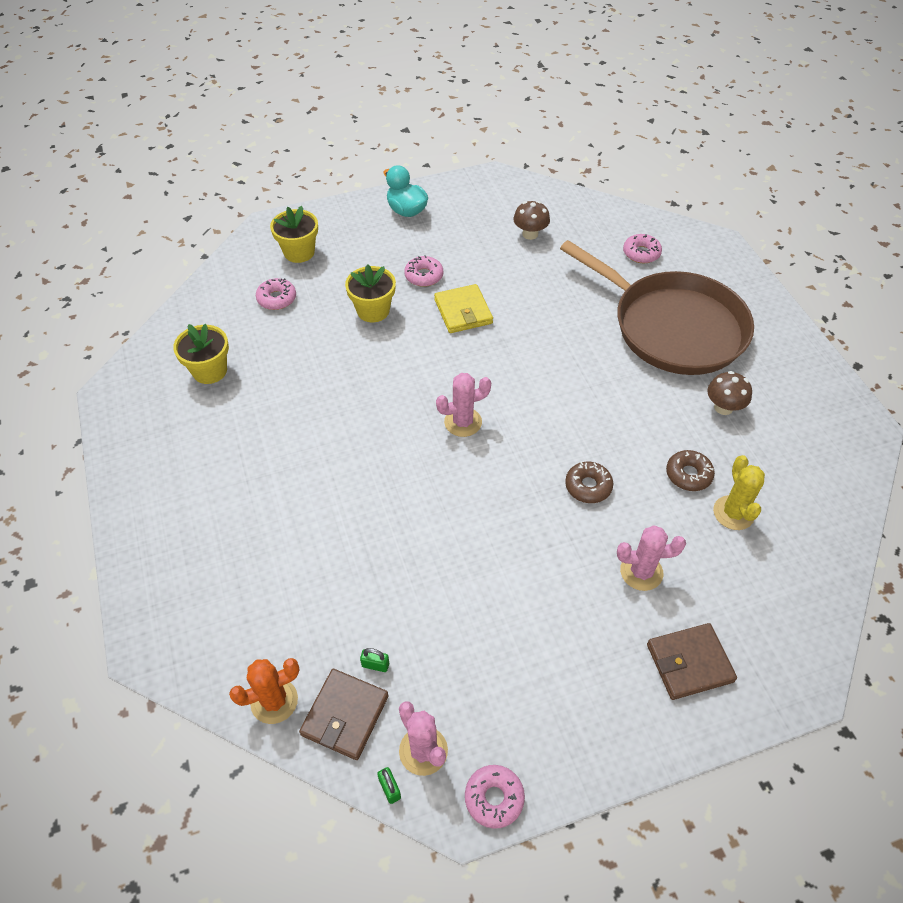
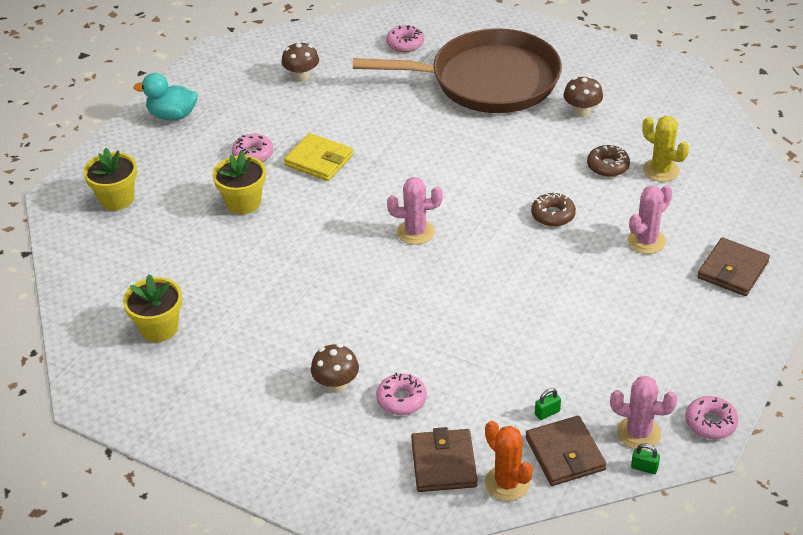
camera: 40 degrees left, 10 degrees down
(252, 640) = (443, 463): none -> brown wallet
(261, 508) = (336, 385): none -> brown mushroom
(274, 701) = (507, 483): orange cactus -> orange cactus turned 60 degrees counterclockwise
(277, 299) = (145, 243): pink donut -> pink donut (401, 399)
(463, 422) = (415, 232): pink cactus -> pink cactus turned 60 degrees clockwise

